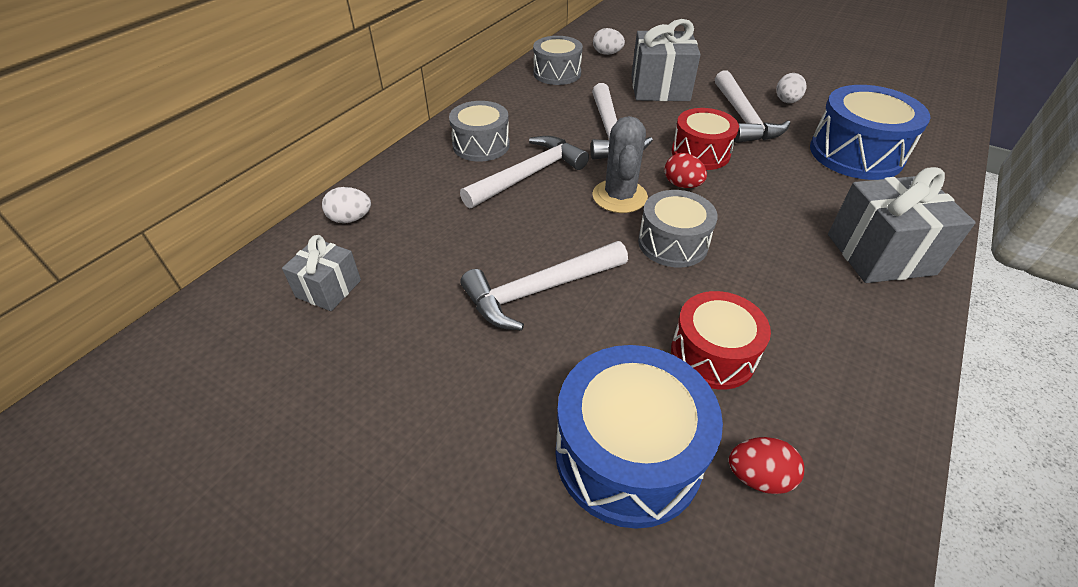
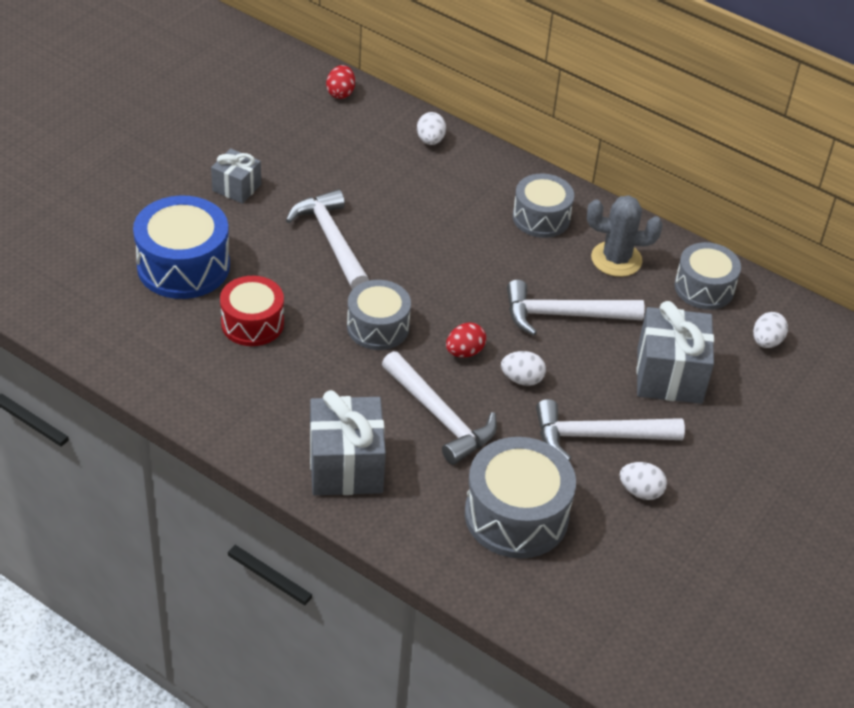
camera: 90 degrees right, 0 degrees up
(328, 288) = (349, 135): grey gift -> grey gift (236, 188)
(529, 175) = (487, 247): white hammer -> white hammer (439, 416)
(619, 196) = (448, 304): grey cactus -> grey cactus (616, 259)
(700, 153) = (522, 379): red drum -> white egg
(758, 477) = (154, 321): red egg -> red egg (340, 93)
(855, 154) = (516, 515): blue drum -> grey drum

